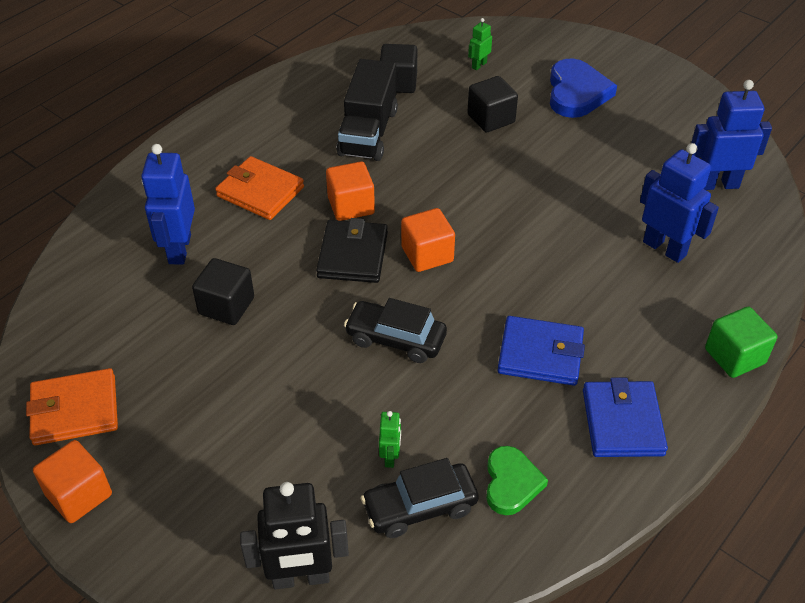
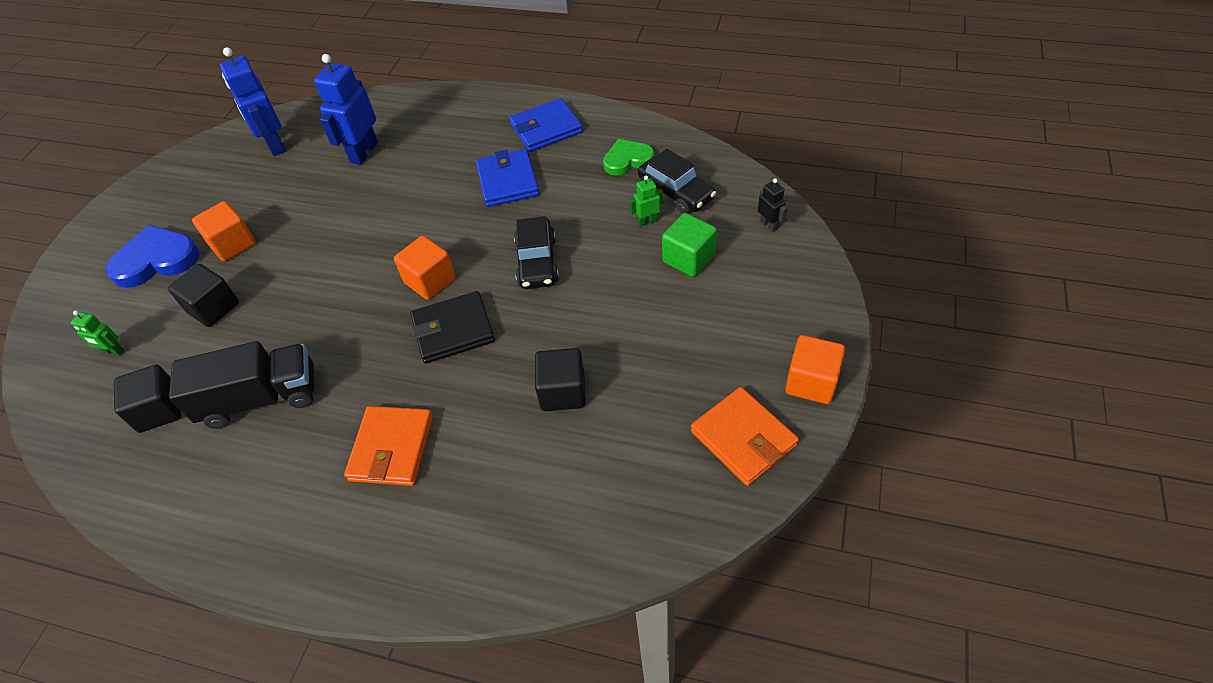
camera: 110 degrees left, 5 degrees up
(179, 249) = (509, 475): blue robot -> none
(301, 578) = (769, 225): black robot -> black robot, size x0.49
(351, 206) = (385, 361): orange cube -> orange cube (232, 244)
(734, 356) = (460, 98): green cube -> green cube (688, 258)

